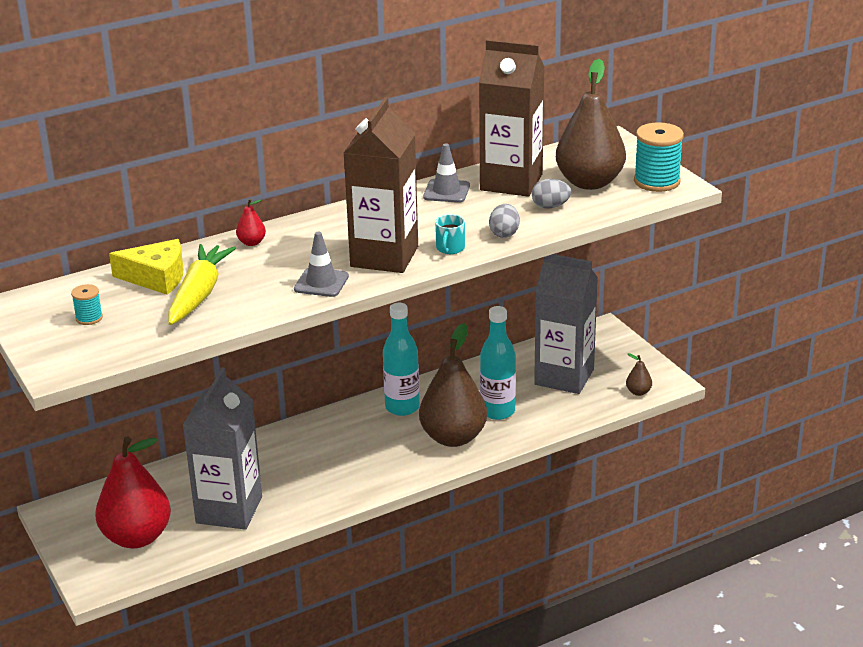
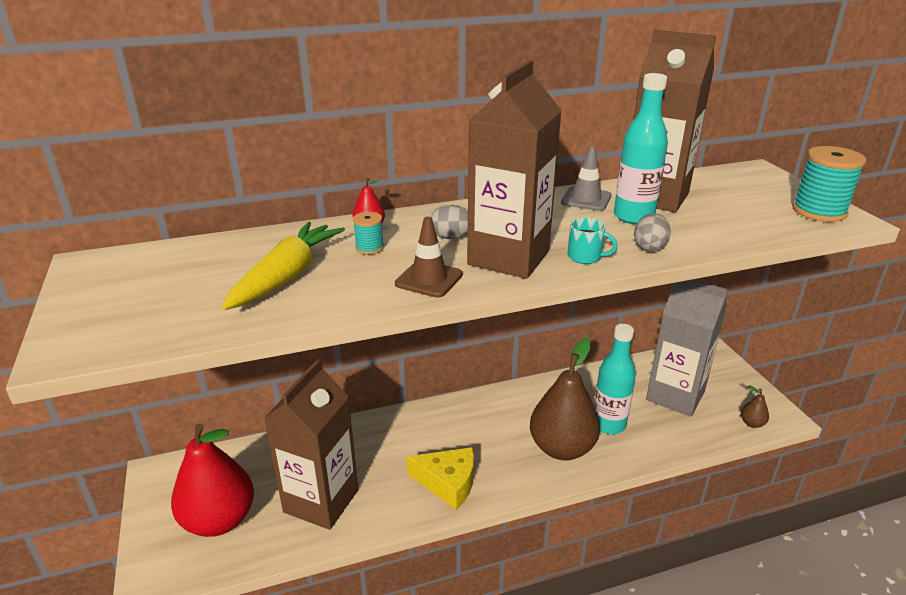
camera: 10 degrees right, 0 degrees up
(89, 318) = (151, 289): turquoise spool -> turquoise spool (369, 248)
(156, 277) = (252, 252): yellow cheese -> yellow cheese (448, 483)
(229, 510) = (321, 501): grey carton -> brown carton
(321, 283) = (429, 279): grey traffic cone -> brown traffic cone
(402, 407) = (516, 406): turquoise bottle -> turquoise bottle (633, 217)
(450, 248) = (585, 257): turquoise mug -> turquoise mug turned 90 degrees counterclockwise
(550, 206) = (701, 224): grey egg -> grey egg (451, 237)
(589, 182) = (742, 205): brown pear -> none

